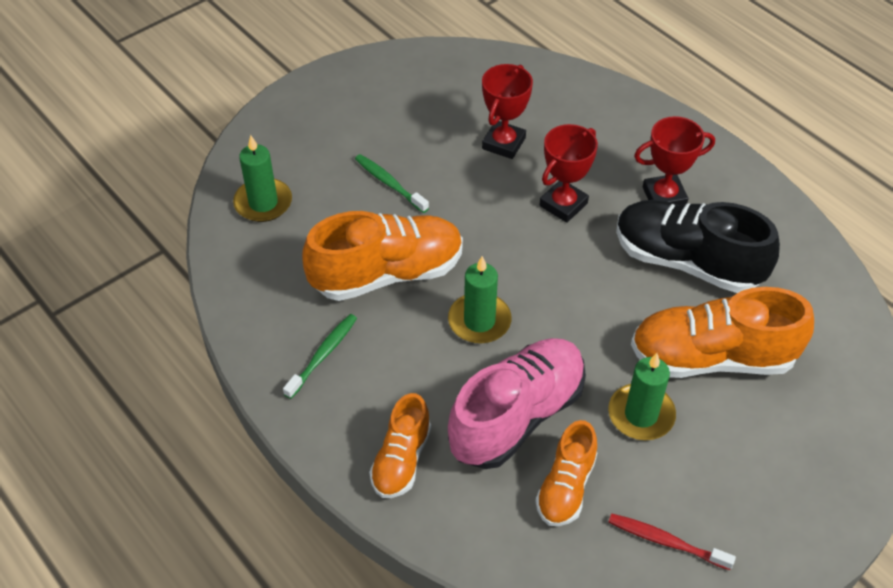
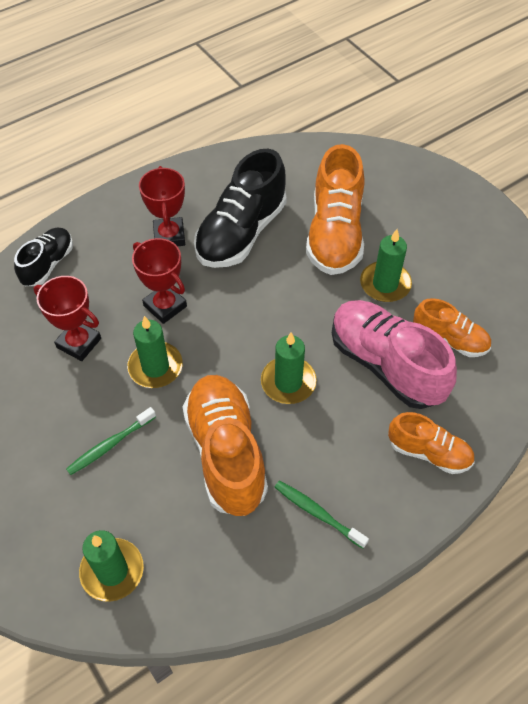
camera: 85 degrees left, 5 degrees up
(483, 206) = (155, 367): none -> green candle
(599, 104) = (48, 264): none -> black shoe
(666, 541) = (490, 286): red toothbrush -> none

